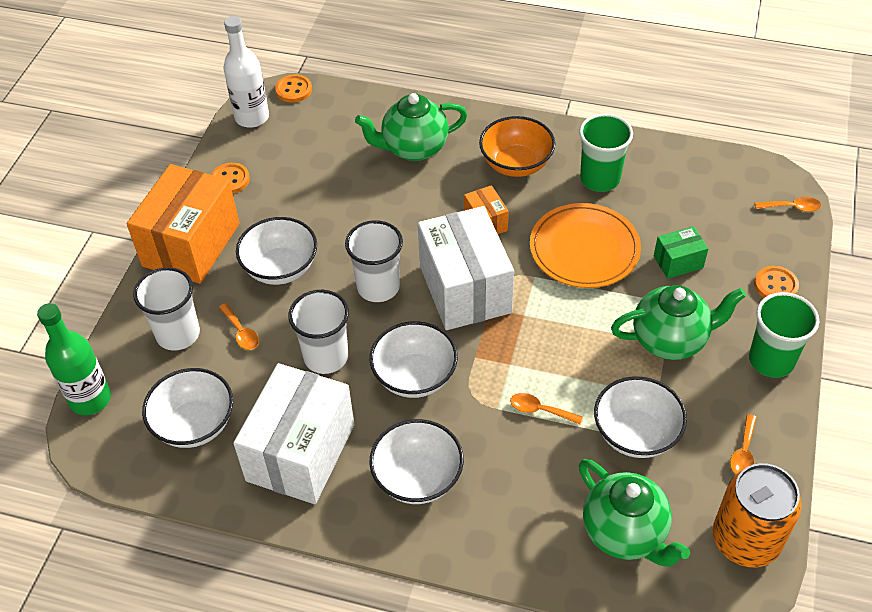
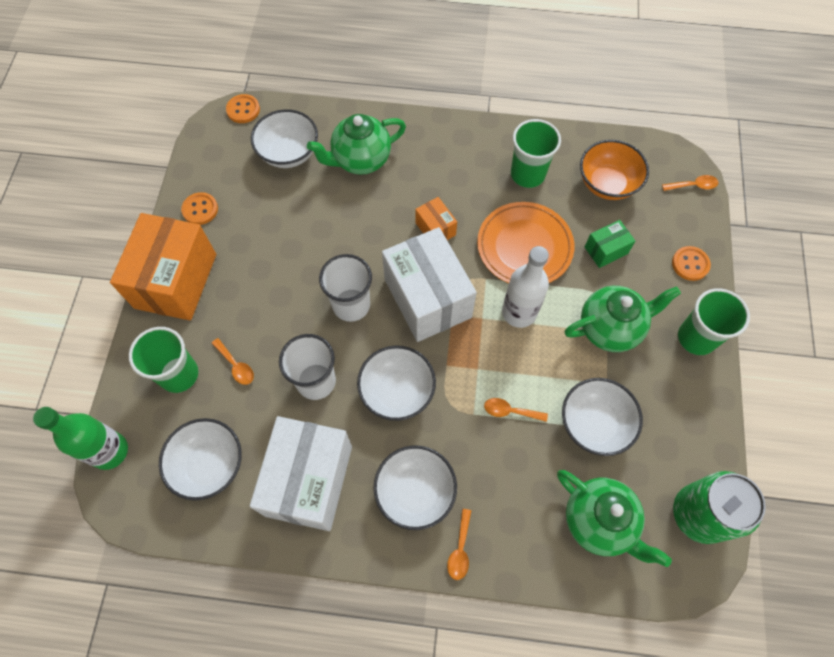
camera: 10 degrees left, 15 degrees up
(178, 334) = (179, 374): white cup -> green cup
(252, 117) = (210, 142): white bottle -> white bottle (519, 312)
(280, 268) = (261, 296): white bowl -> white bowl (289, 153)
(516, 164) = (453, 167): orange bowl -> orange bowl (607, 184)
(743, 452) = (685, 430): orange spoon -> orange spoon (460, 549)
(745, 540) = (699, 514): orange can -> green can

